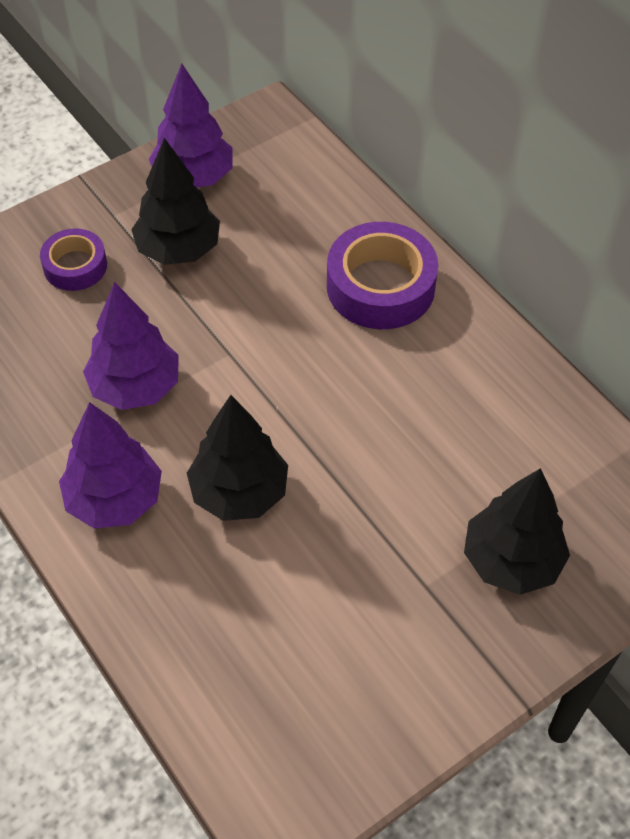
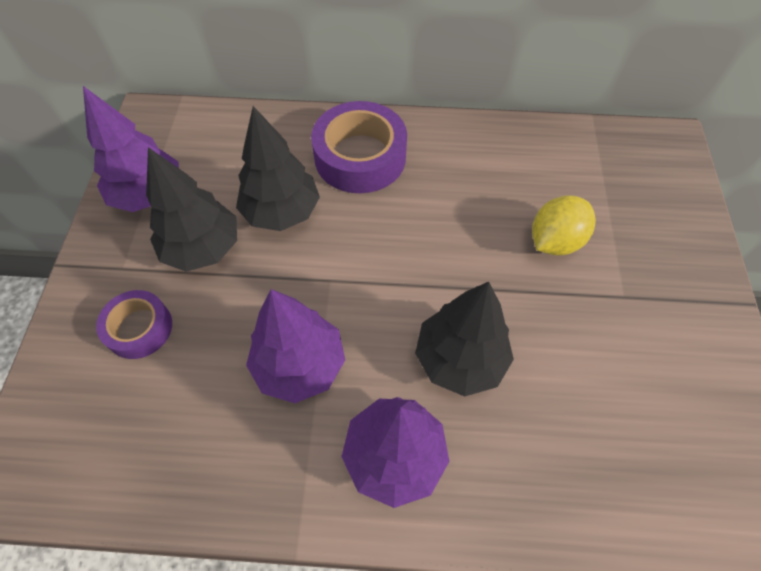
camera: 50 degrees left, 5 degrees up
(436, 494) = (555, 241): none -> yellow lemon
(511, 561) = (636, 237): black tree -> black tree (282, 212)

